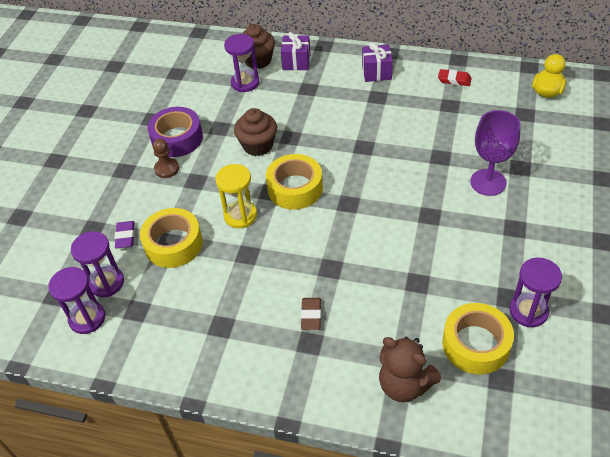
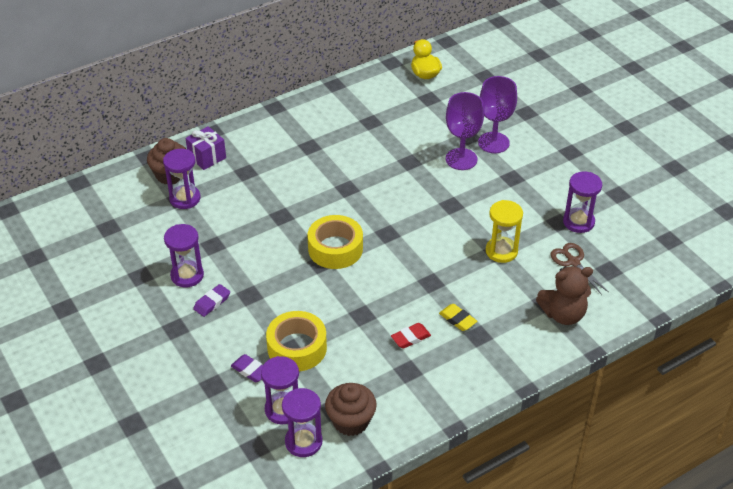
camera: 50 degrees left, 5 degrees down
(166, 169) = (212, 302): brown pawn -> purple eraser
(177, 138) = (187, 275): purple tape -> purple hourglass
(240, 215) = (320, 294): yellow hourglass -> yellow hourglass (501, 251)
(258, 145) = (264, 238): brown cupcake -> brown cupcake (351, 421)
(311, 315) = (457, 319): brown eraser -> yellow eraser
(376, 72) = (285, 128): purple gift -> none
(454, 80) = (351, 101): red eraser -> red eraser (410, 338)
(475, 344) = (573, 262): yellow tape -> brown scissors
(536, 186) = (493, 143): none -> purple goblet

